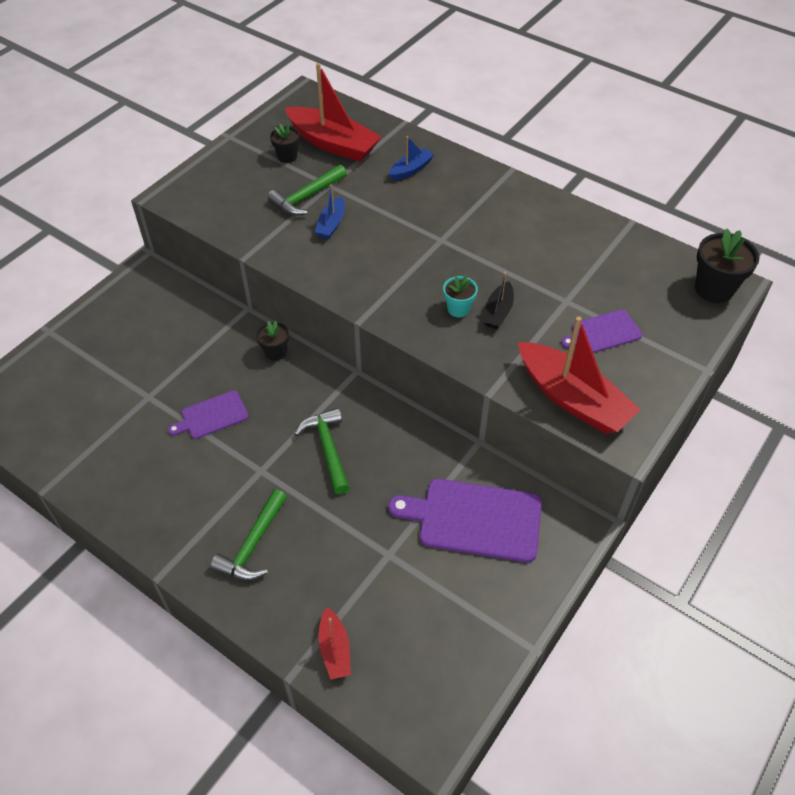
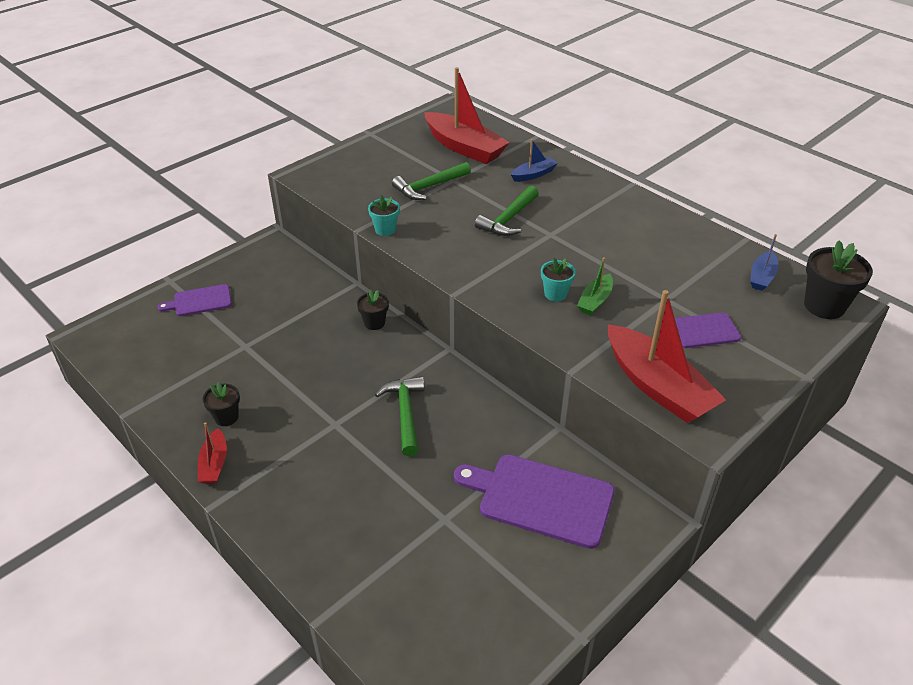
camera: 10 degrees right, 10 degrees down
(212, 416) = (300, 370): purple cutting board -> purple cutting board (200, 301)
(253, 544) = (310, 490): green hammer -> green hammer (508, 219)
(272, 255) = (385, 230): none -> turquoise flower pot
(287, 156) = (419, 153): black flower pot -> black flower pot (226, 417)
(331, 224) = (447, 211): blue boat -> blue boat (762, 277)
(335, 649) = (369, 602): red boat -> red boat (214, 464)
(498, 312) = (595, 301): black boat -> green boat

